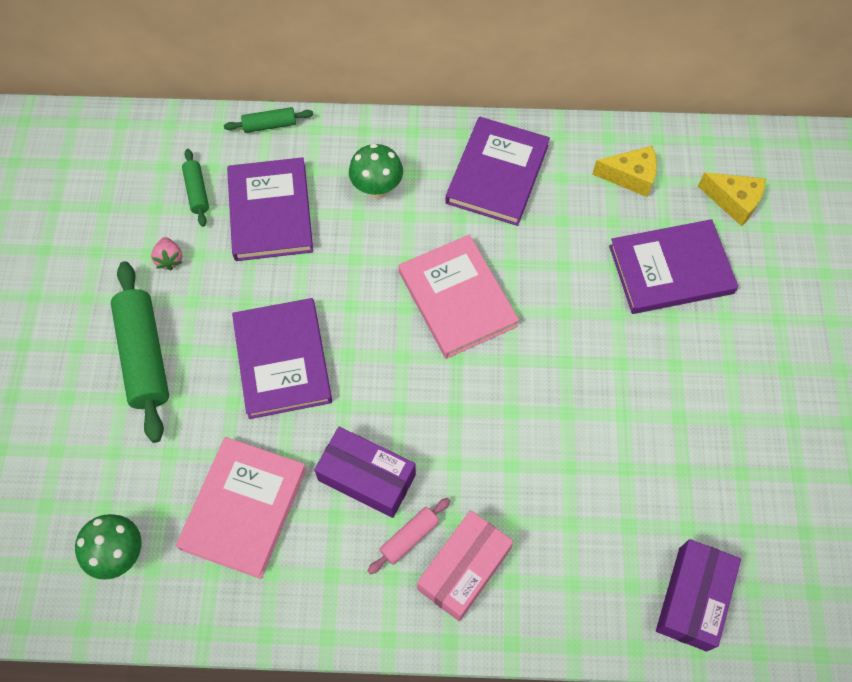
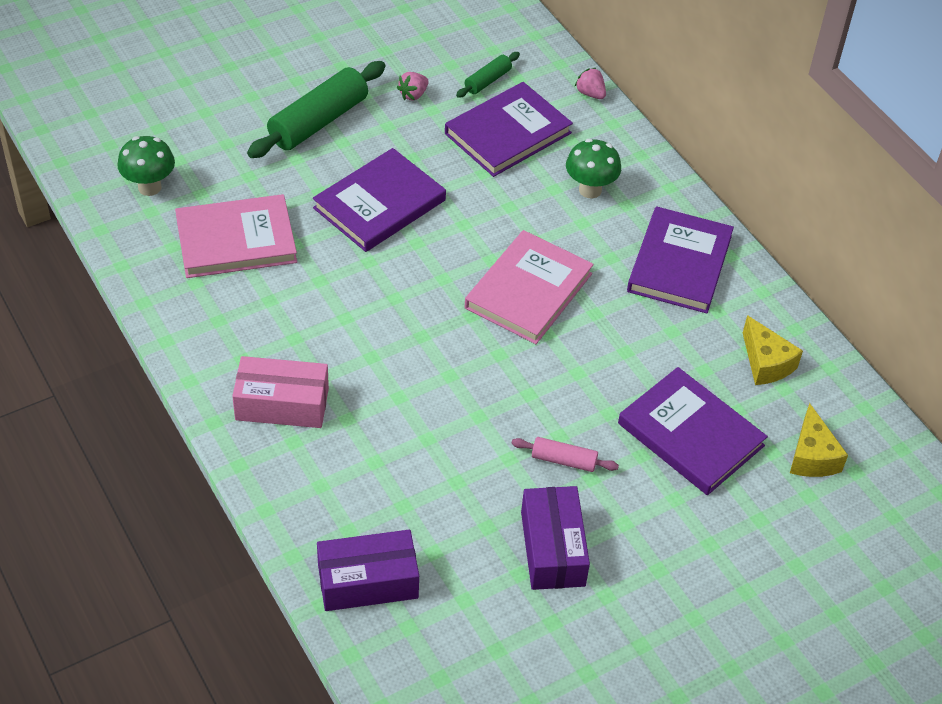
camera: 55 degrees right, 15 degrees down
(270, 125) = (590, 93): green rolling pin -> pink strawberry
(367, 477) = (317, 304): purple box -> purple box (553, 548)
(409, 537) = (284, 355): pink rolling pin -> pink rolling pin (564, 460)
(497, 174) = (679, 264): purple book -> purple book turned 60 degrees counterclockwise

